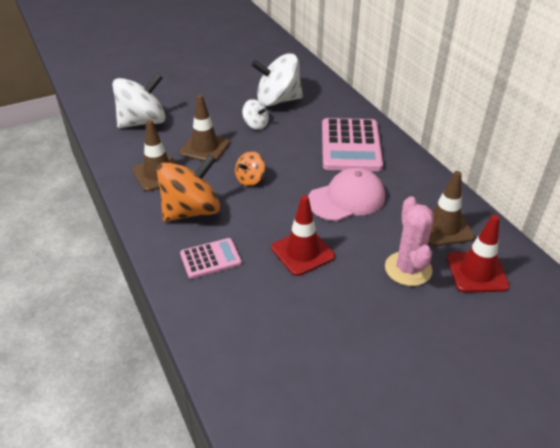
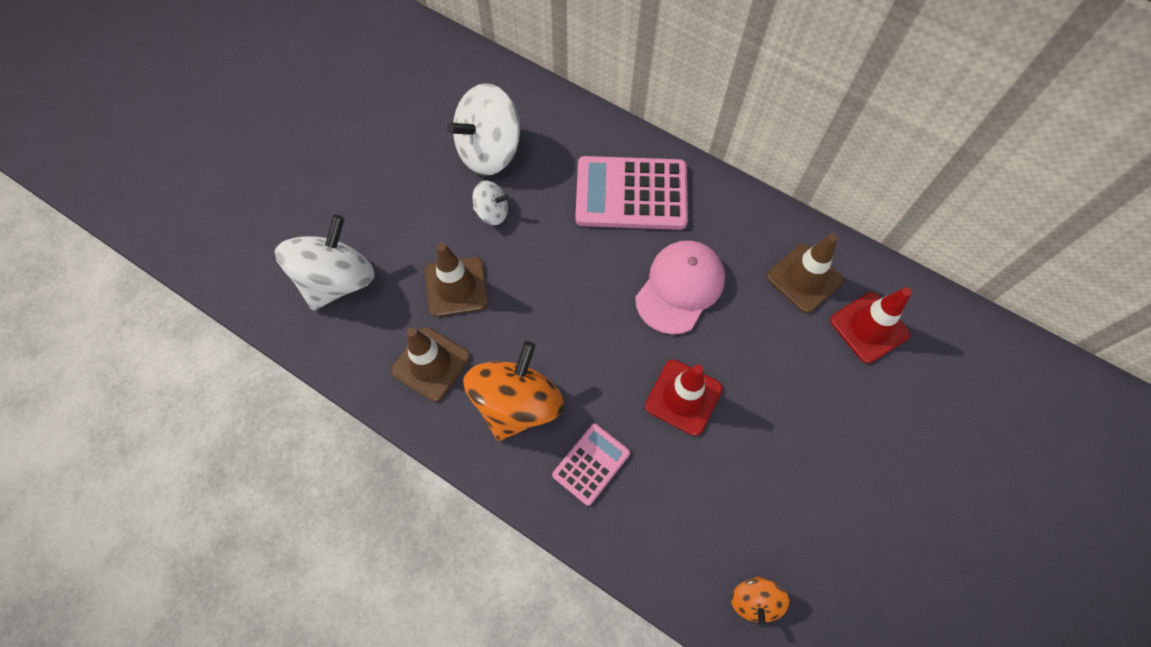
camera: 30 degrees left, 25 degrees up
(250, 179) = (550, 314): orange spinning top -> orange spinning top (754, 600)
(350, 146) = (631, 194): pink calculator -> pink calculator turned 120 degrees clockwise
(408, 269) = (802, 360): pink cactus -> none

